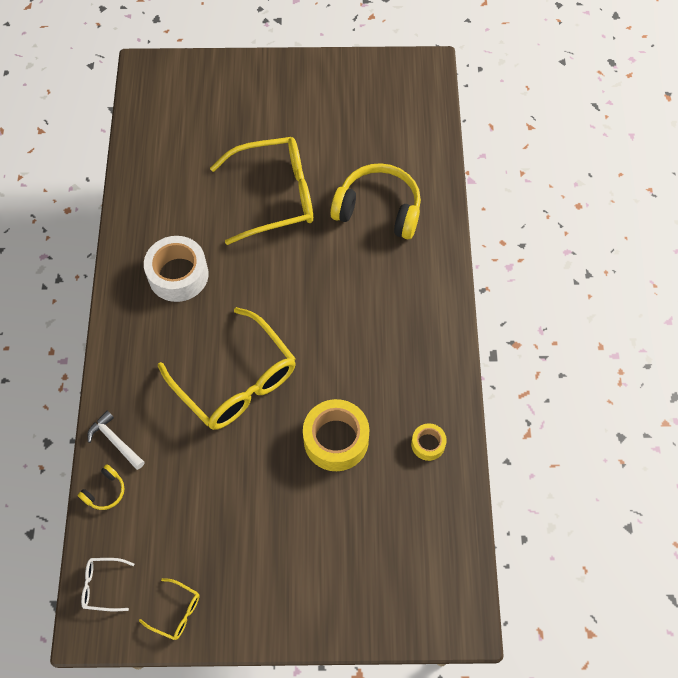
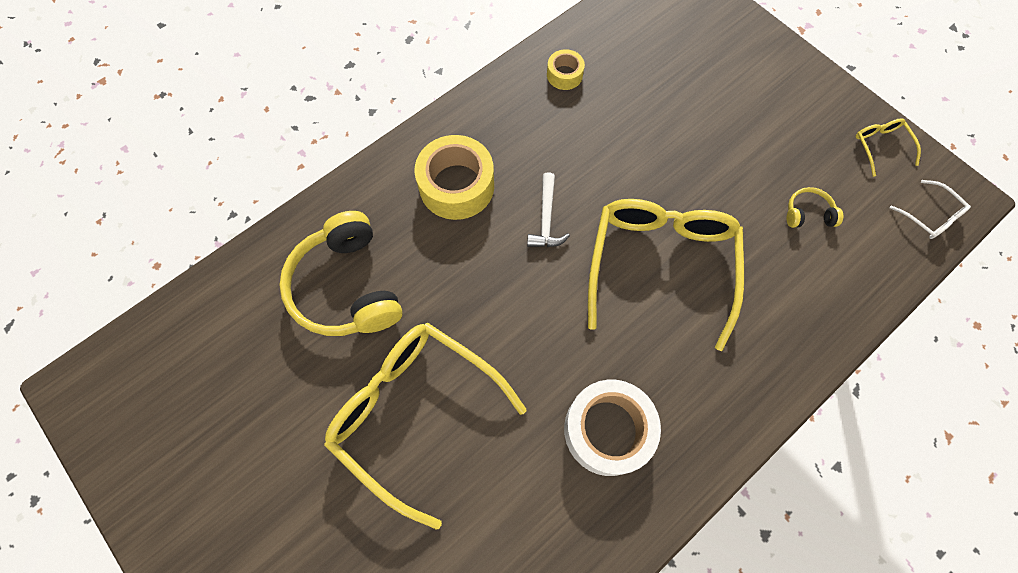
camera: 130 degrees left, 5 degrees up
(105, 491) = (870, 287): yellow headphones -> yellow headphones (808, 214)
(115, 441) = (824, 322): white hammer -> white hammer (546, 219)
(336, 440) = (629, 141): yellow tape -> yellow tape (456, 186)

